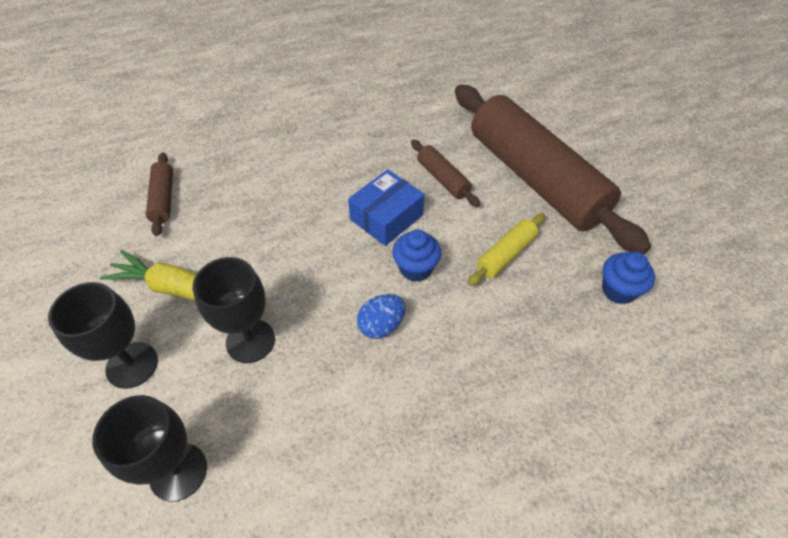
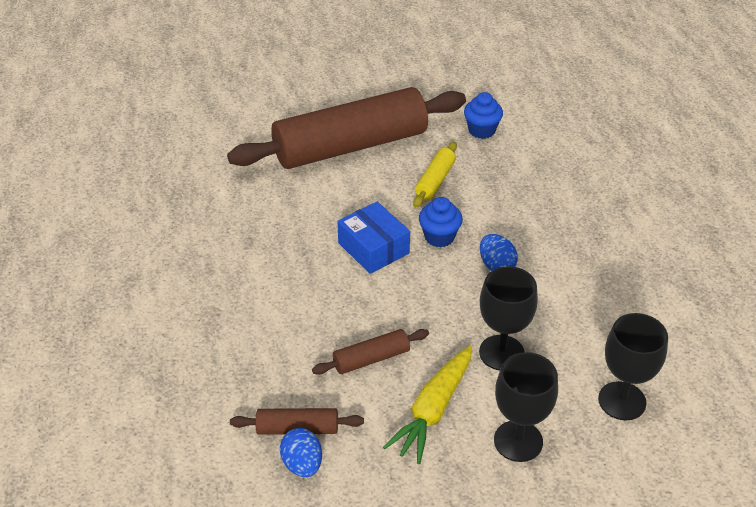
camera: 80 degrees left, 10 degrees down
(126, 208) = (302, 464): none -> blue egg
(443, 179) = (333, 203): brown rolling pin -> brown rolling pin (371, 359)
(506, 255) = (435, 181): yellow rolling pin -> yellow rolling pin turned 60 degrees clockwise

